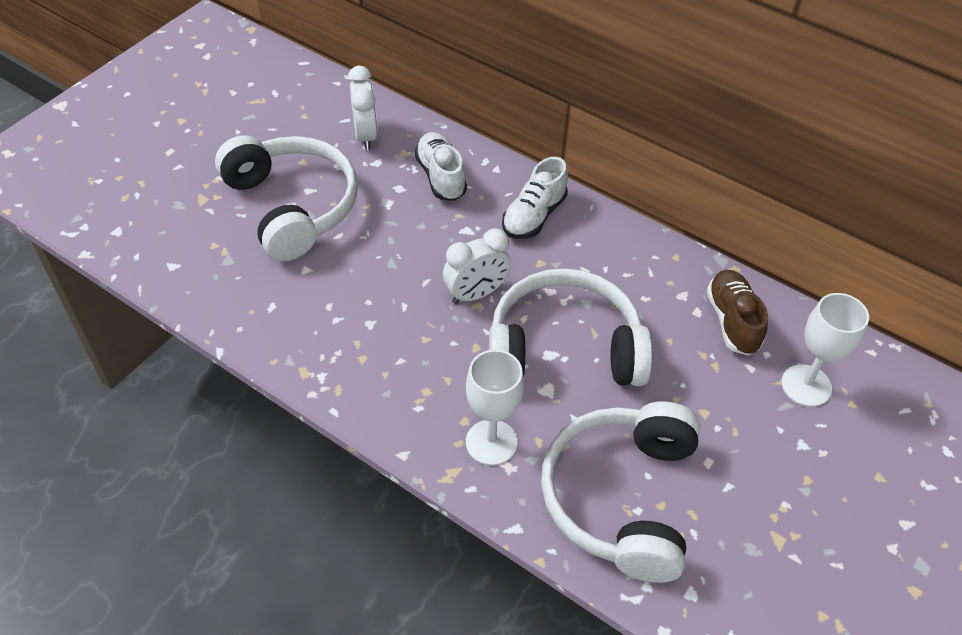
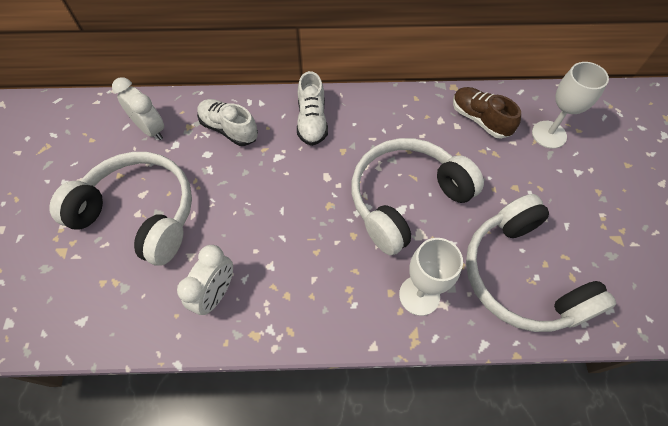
camera: 35 degrees left, 10 degrees up
(476, 294) = (321, 197): white clock -> white clock (216, 293)

